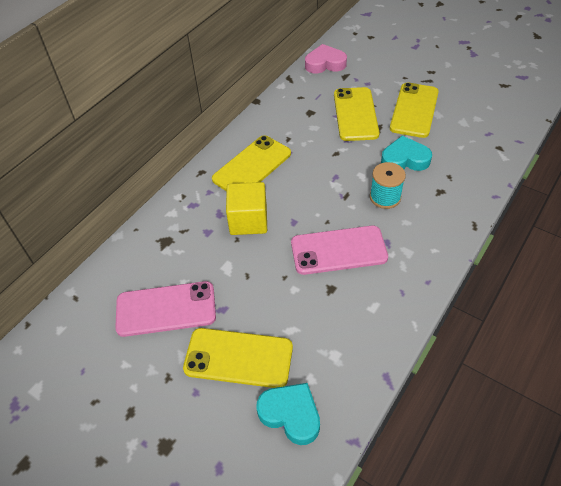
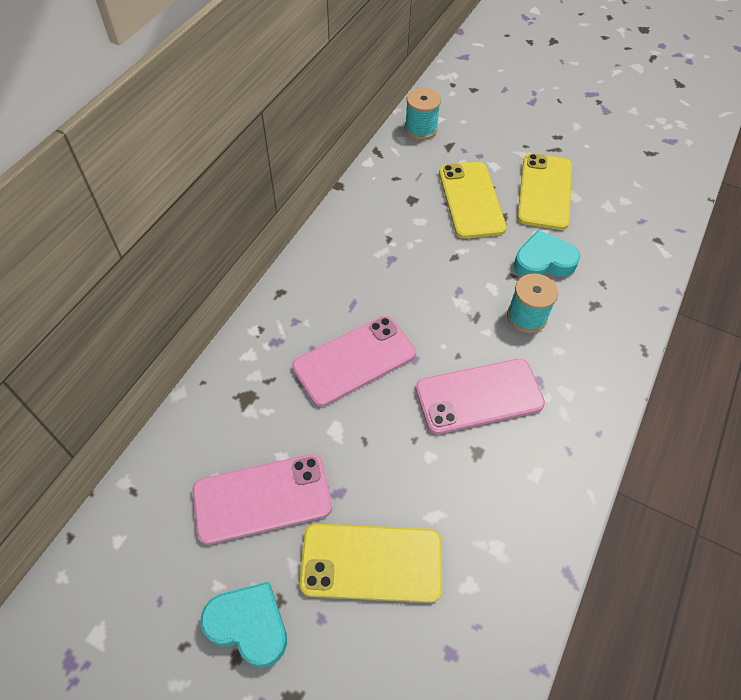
camera: 10 degrees left, 5 degrees up
(248, 220) = (354, 360): yellow cube -> pink phone
(252, 166) = (347, 281): yellow phone -> none
(290, 414) = (453, 639): turquoise heart -> turquoise heart (249, 625)
(325, 63) = (420, 129): pink heart -> turquoise spool

